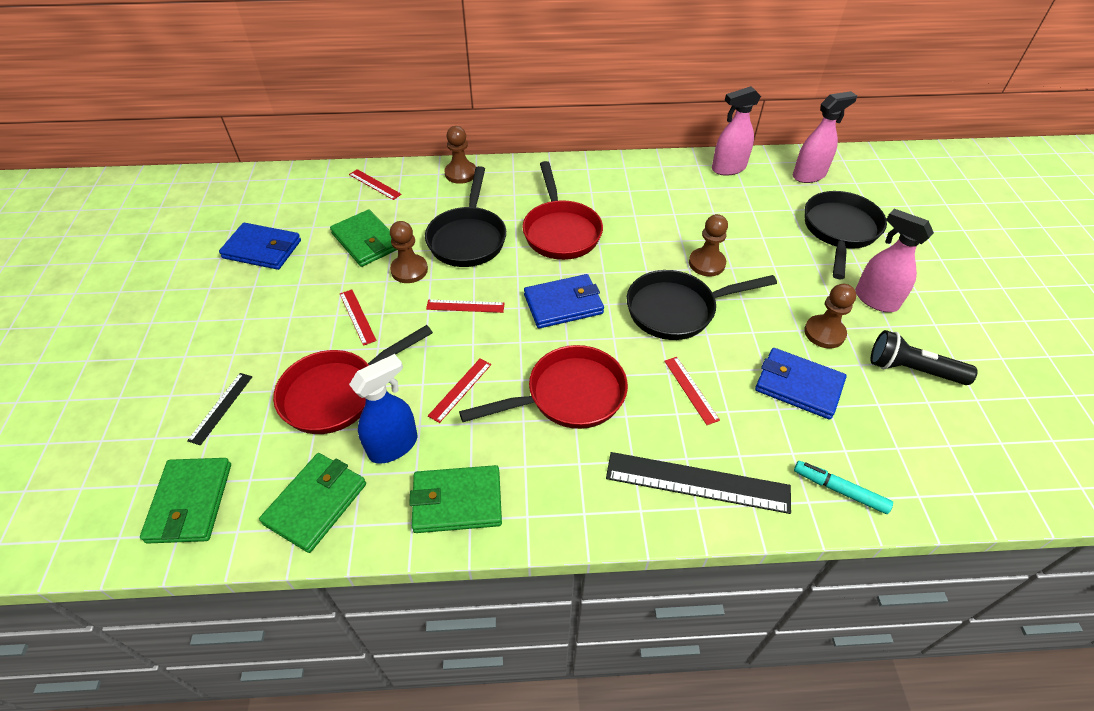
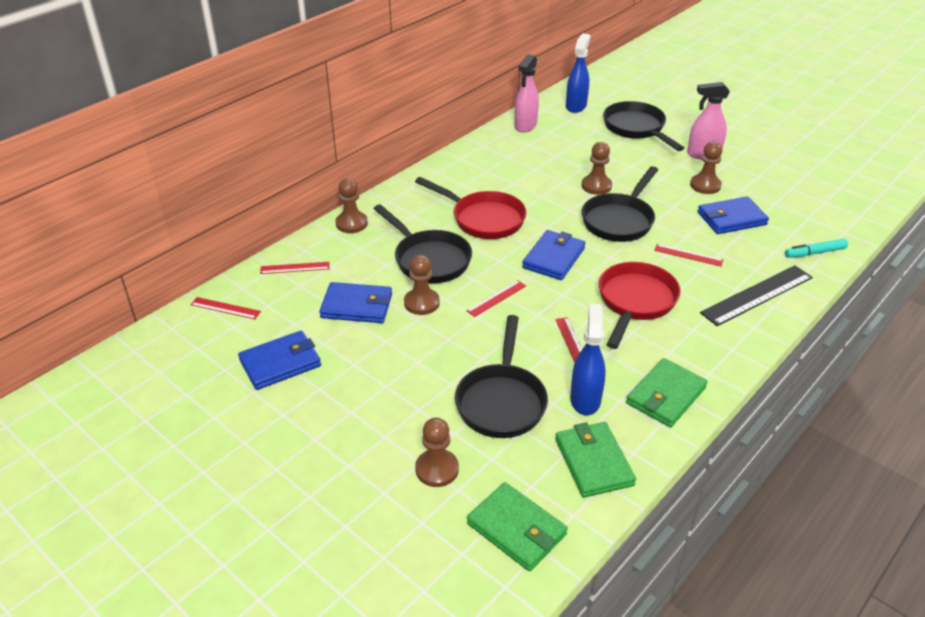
camera: 45 degrees left, 10 degrees down
(221, 407) = (437, 469): black ruler -> brown pawn
(337, 393) = (501, 401): red pan -> black pan
(357, 316) = (435, 352): red ruler -> red ruler (225, 308)
(366, 241) = (357, 306): green wallet -> blue wallet
(809, 175) = (576, 106): pink spray bottle -> blue spray bottle
(912, 370) = (765, 178): black flashlight -> none

